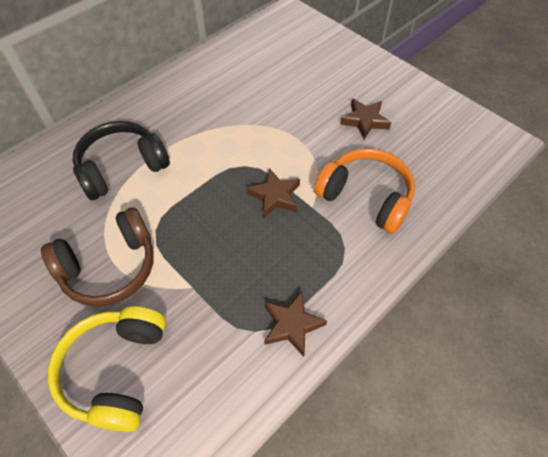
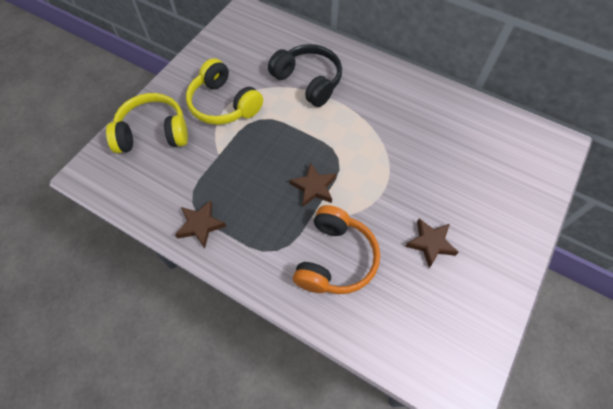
camera: 75 degrees right, 5 degrees up
(110, 267) = (224, 104): brown headphones -> yellow headphones

